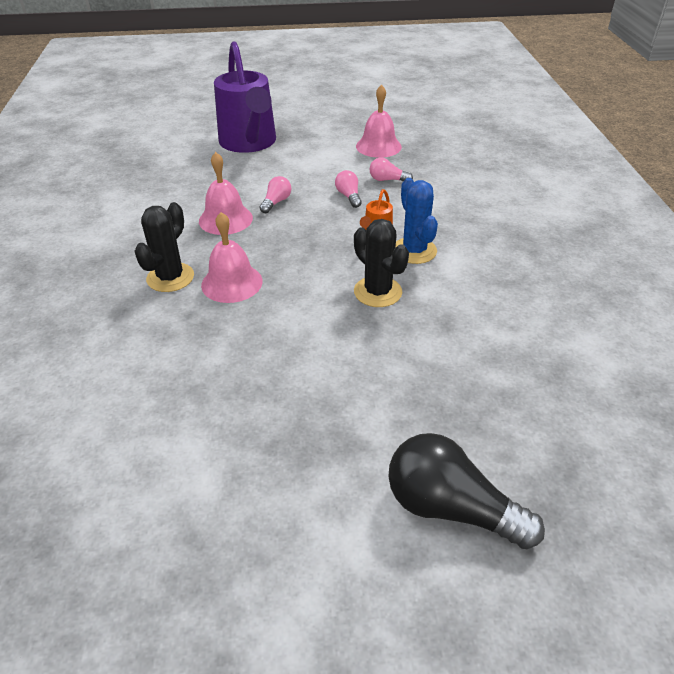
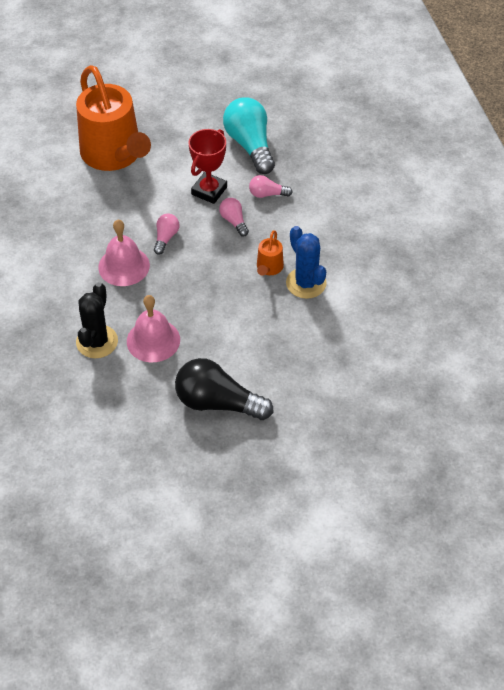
camera: 10 degrees left, 10 degrees up
(249, 143) = (114, 154): purple watering can -> orange watering can
(330, 173) = (209, 191): none -> red trophy
(377, 292) = (281, 333): black cactus -> none
(378, 146) = (250, 145): pink bell -> turquoise light bulb
(450, 507) = (361, 510): black light bulb -> black light bulb (218, 403)

